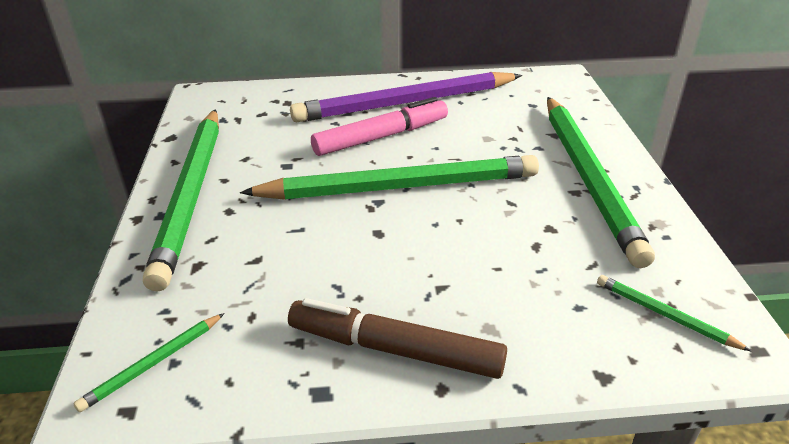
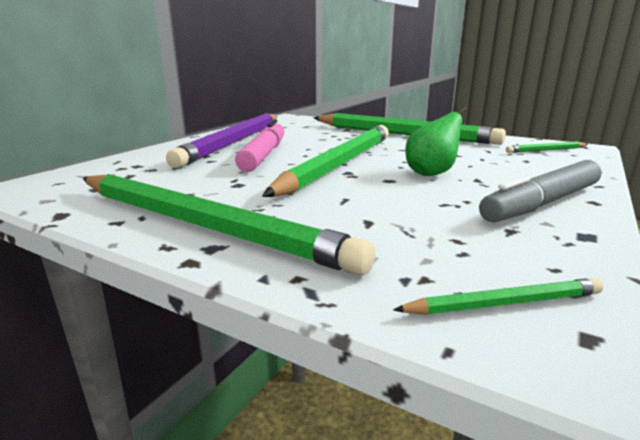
camera: 55 degrees left, 15 degrees down
(153, 364) = (504, 303): green pencil -> green pencil turned 90 degrees counterclockwise
(395, 349) = (542, 203): brown marker -> grey marker
(429, 251) = (431, 173): none -> green pear

